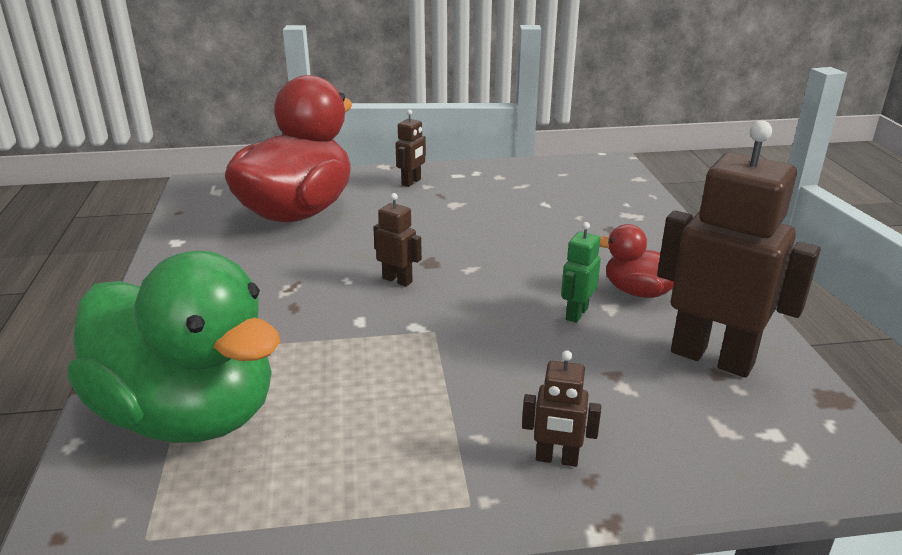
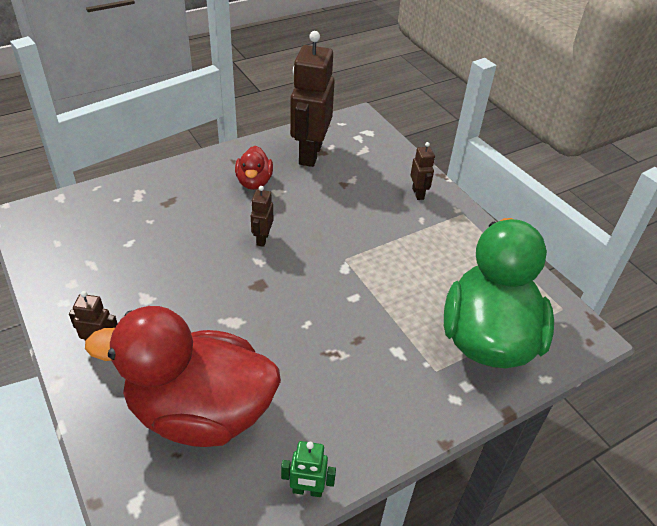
camera: 115 degrees left, 15 degrees up
(397, 280) = (294, 294): brown robot -> brown robot (262, 239)
(576, 313) = (293, 203): green robot -> green robot (307, 490)

